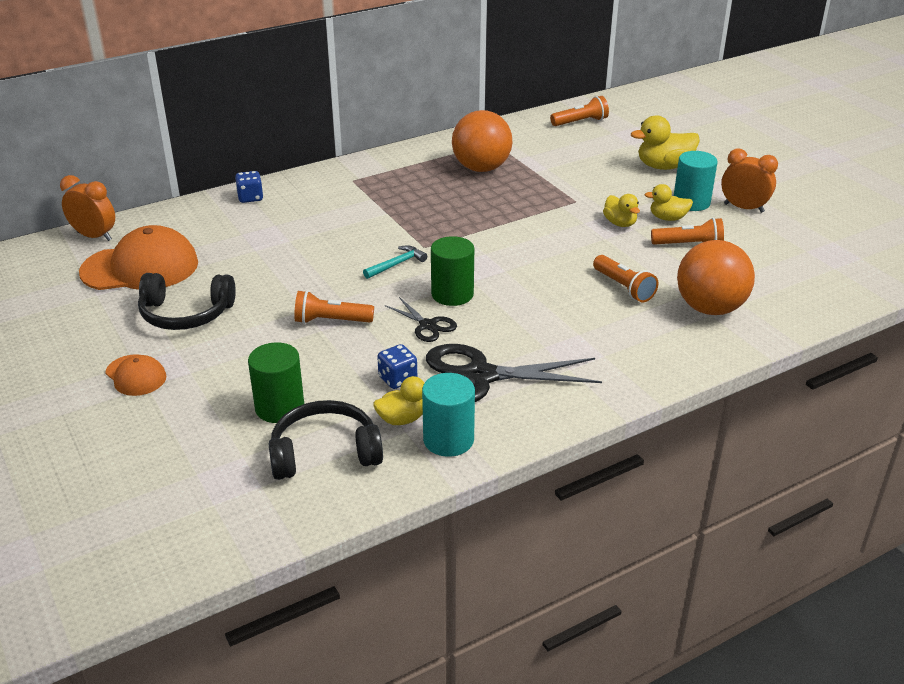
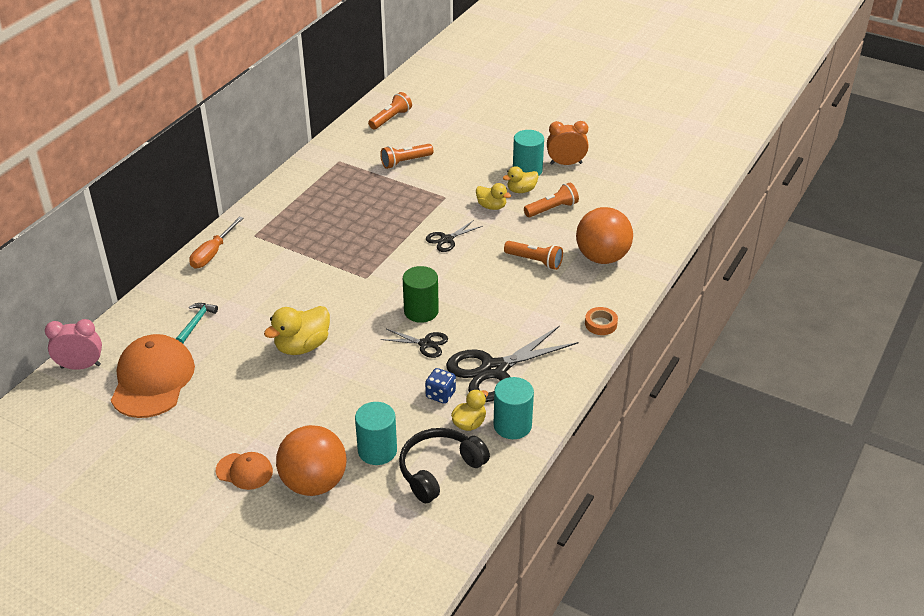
camera: 30 degrees left, 5 degrees up
(94, 236) = (81, 366): orange clock -> pink clock
(140, 267) = (152, 380): orange cap -> orange cap turned 45 degrees counterclockwise
(186, 314) = (233, 405): black headphones -> none
(250, 198) = (183, 281): blue dice -> none
(279, 407) = (377, 450): green cylinder -> turquoise cylinder
(300, 183) = (212, 253): none -> orange screwdriver
(331, 321) = (351, 367): orange flashlight -> orange flashlight (405, 162)
(396, 264) = (358, 301): turquoise hammer -> turquoise hammer (196, 323)
(481, 168) = (349, 189): orange ball -> orange ball (314, 483)
(542, 238) = (446, 239): none -> black scissors
(649, 374) = (600, 324): none -> orange tape
(664, 166) = (485, 143): yellow duck -> yellow duck (302, 346)

